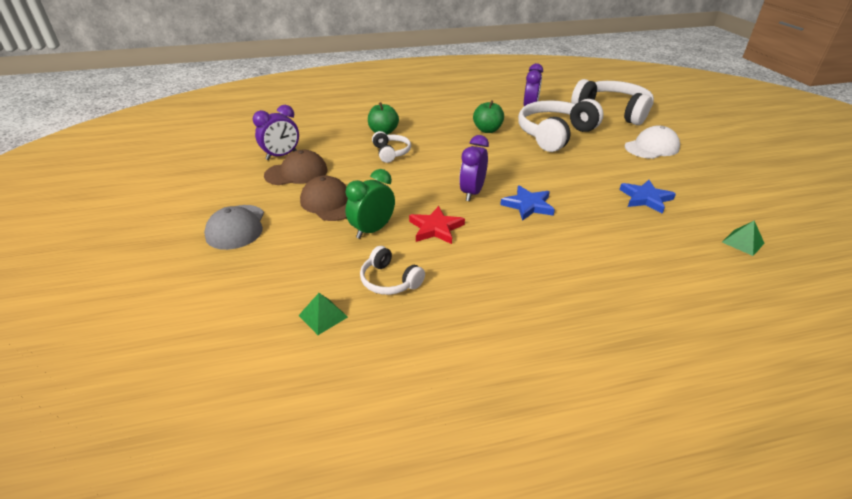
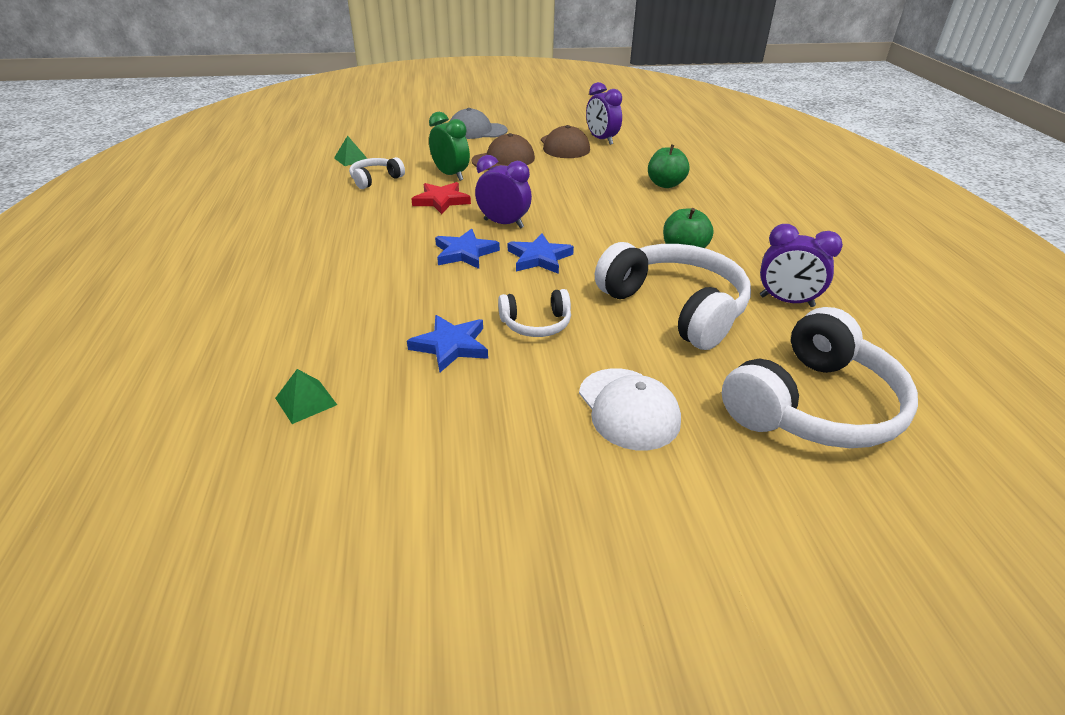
camera: 95 degrees right, 0 degrees up
(391, 153) = (607, 187): white headphones -> white headphones (536, 324)
(520, 175) = (539, 258): none -> blue star

